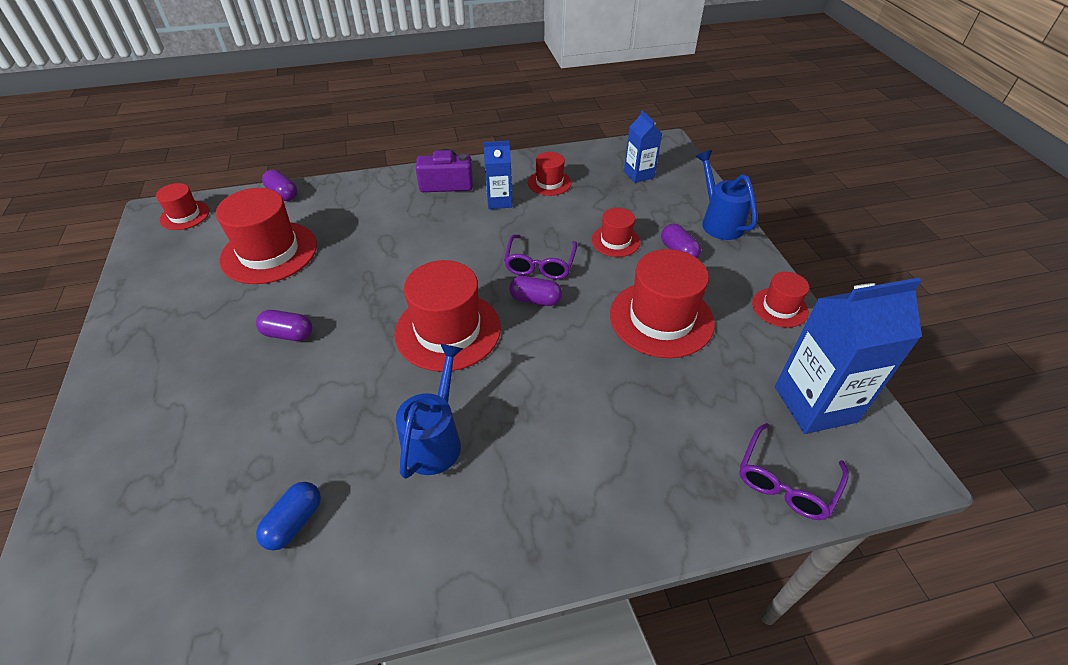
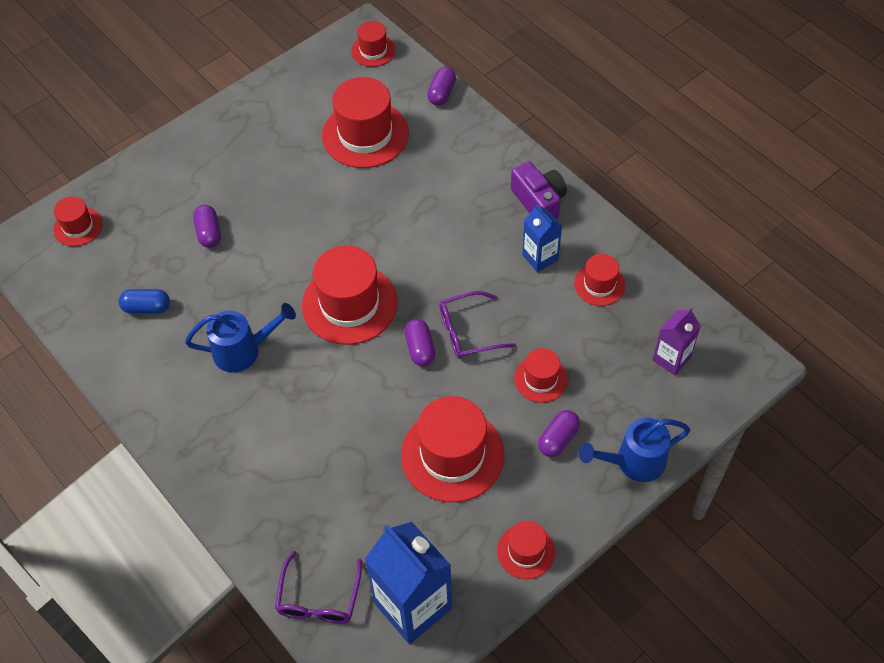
camera: 65 degrees right, 10 degrees up
(87, 565) = (78, 227): none -> red hat
(288, 334) = (289, 205): purple capsule -> purple capsule (209, 233)
(639, 174) = (671, 359): blue carton -> purple carton
(719, 222) = (633, 462): blue watering can -> blue watering can turned 150 degrees counterclockwise
(786, 481) = (319, 598): purple glasses -> purple glasses turned 90 degrees counterclockwise

